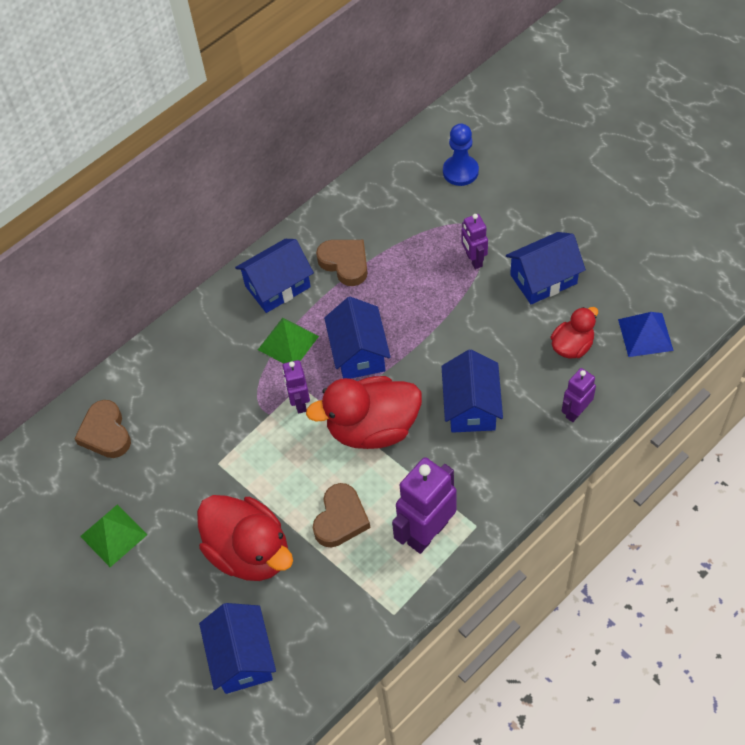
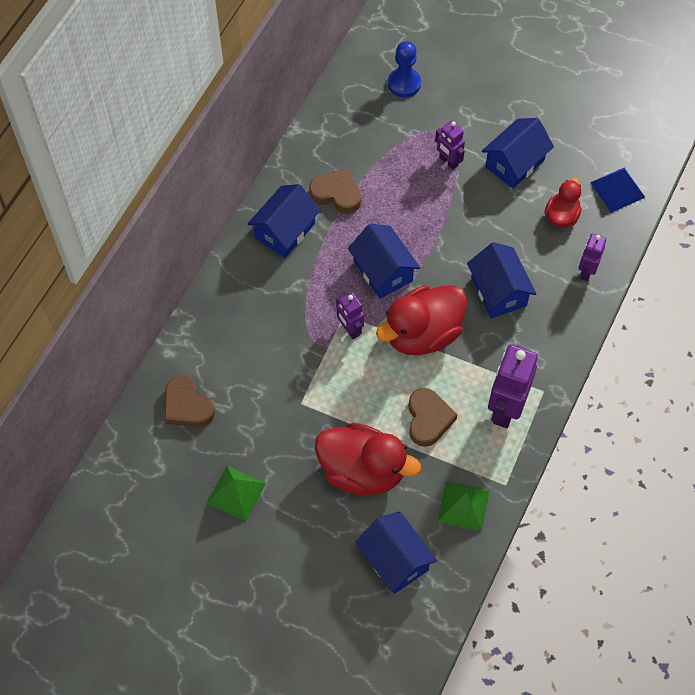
camera: 25 degrees left, 5 degrees up
(288, 342) = (316, 279): green pyramid -> green pyramid (463, 505)

